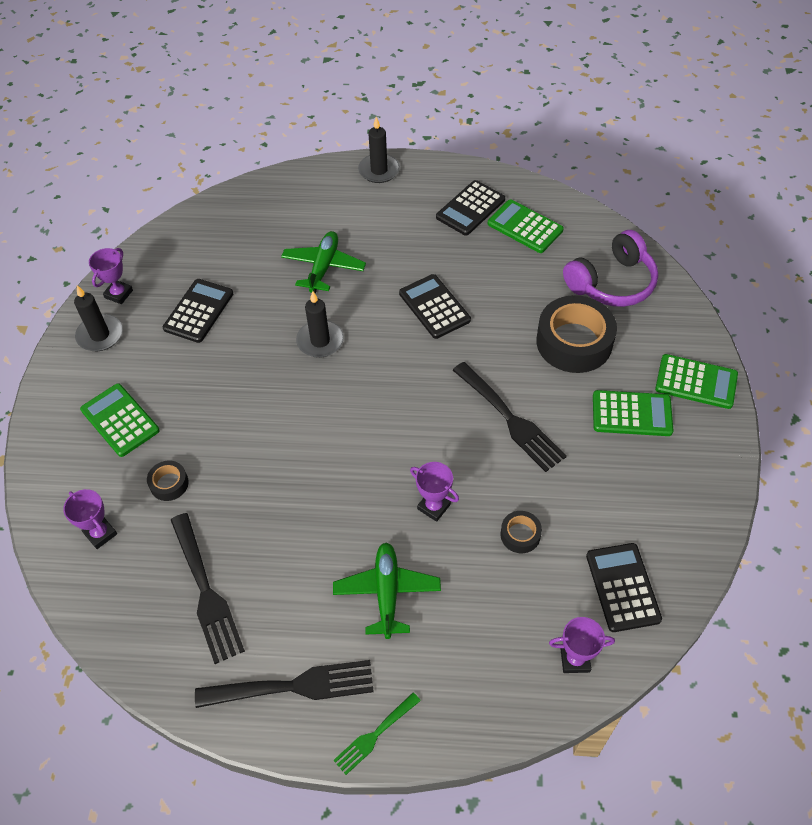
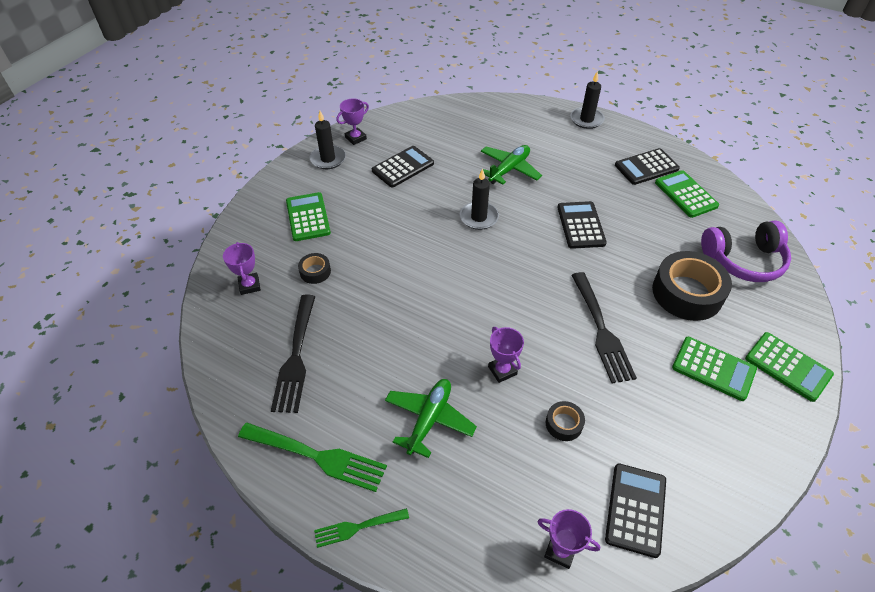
camera: 25 degrees right, 5 degrees down
(292, 686) = (317, 456): black fork -> green fork

